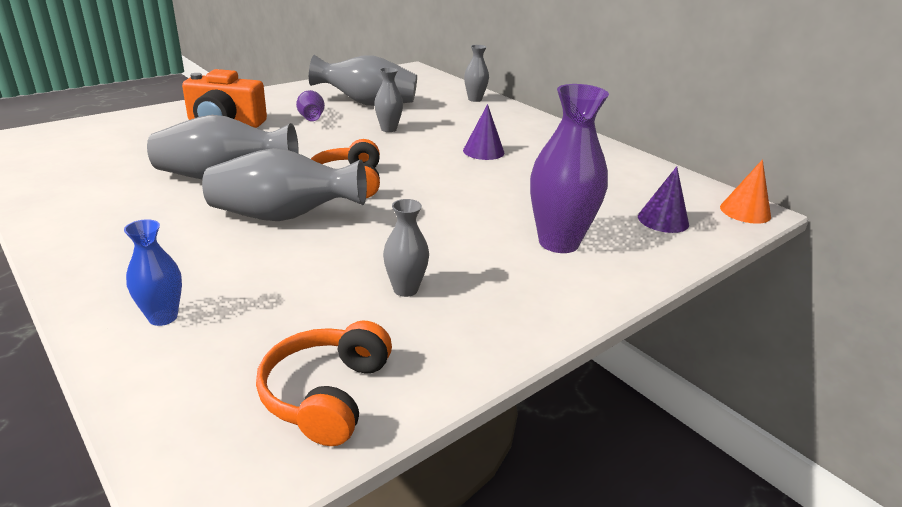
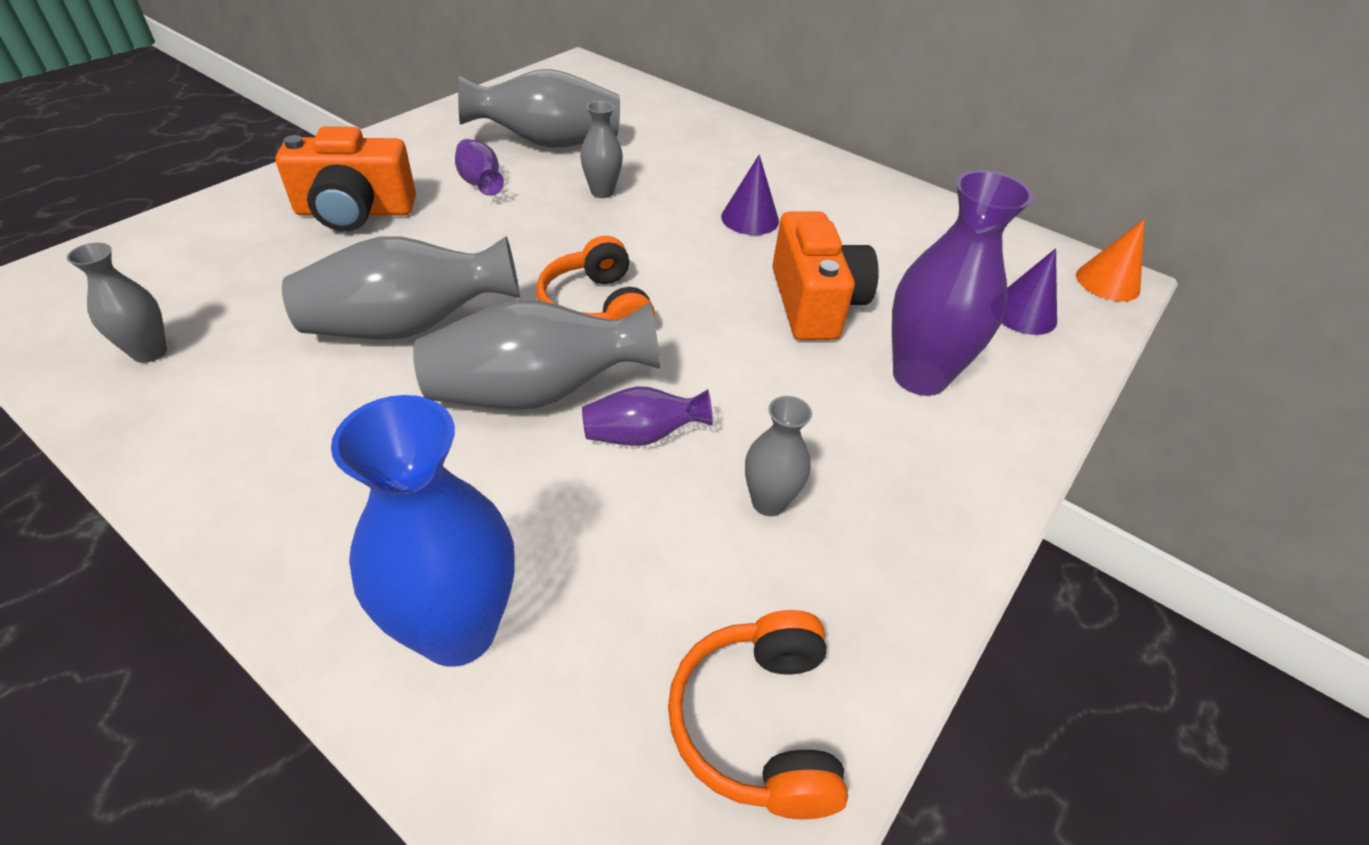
camera: 15 degrees left, 15 degrees up
(163, 317) = (458, 630): blue vase -> blue vase, size x1.87
(340, 245) = (642, 435): none -> purple vase
(475, 99) = (692, 117): grey vase -> grey vase (149, 352)
(503, 197) = (814, 303): none -> orange camera

